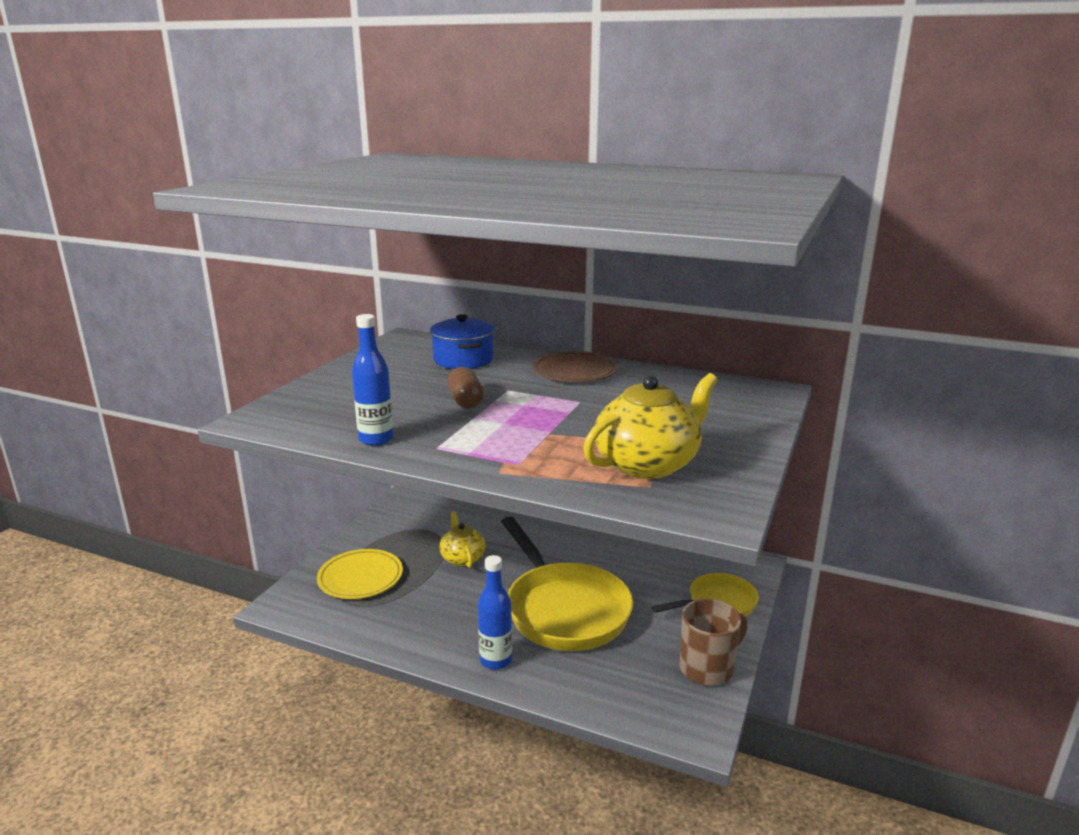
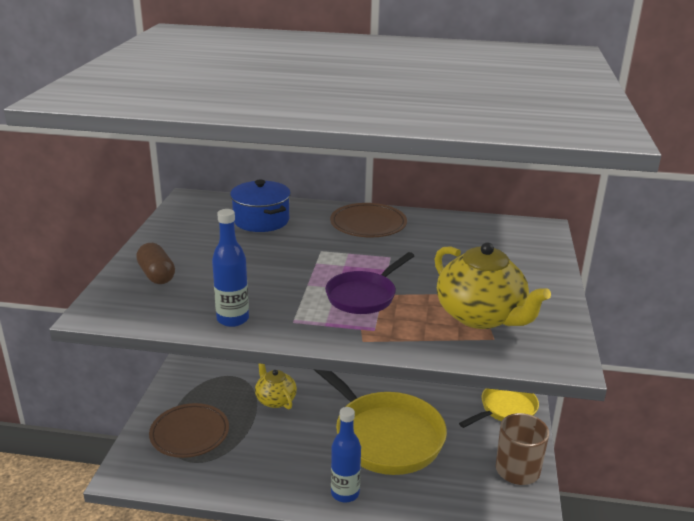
camera: 15 degrees left, 5 degrees up
(360, 578) = (189, 433): yellow plate -> brown plate
(465, 401) = (290, 267): brown capsule -> brown capsule (156, 275)
(527, 433) = (364, 296): none -> purple pan
(647, 464) = (481, 316): yellow teapot -> yellow teapot turned 105 degrees clockwise

